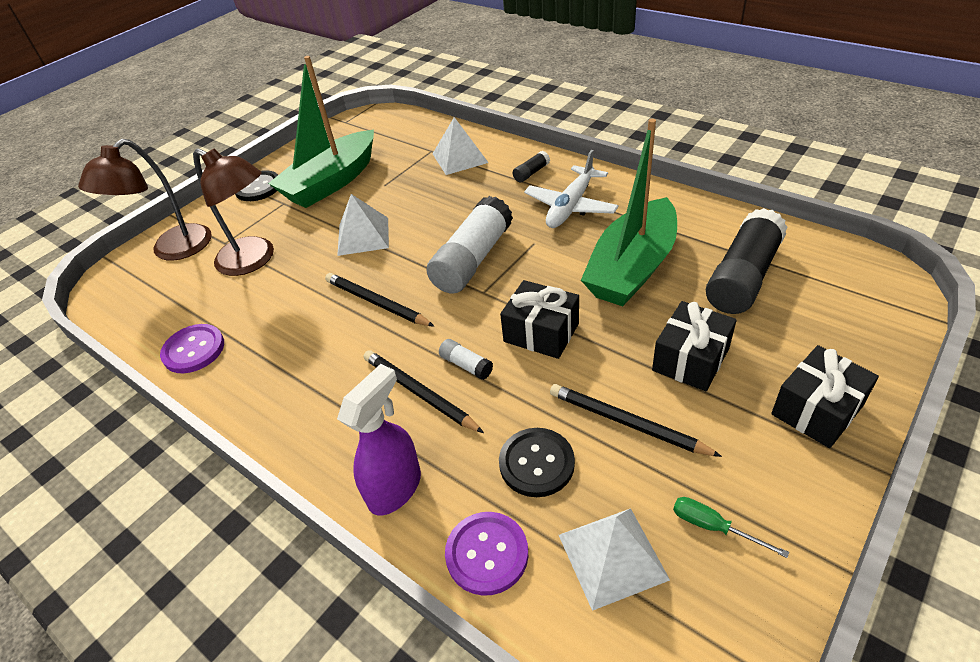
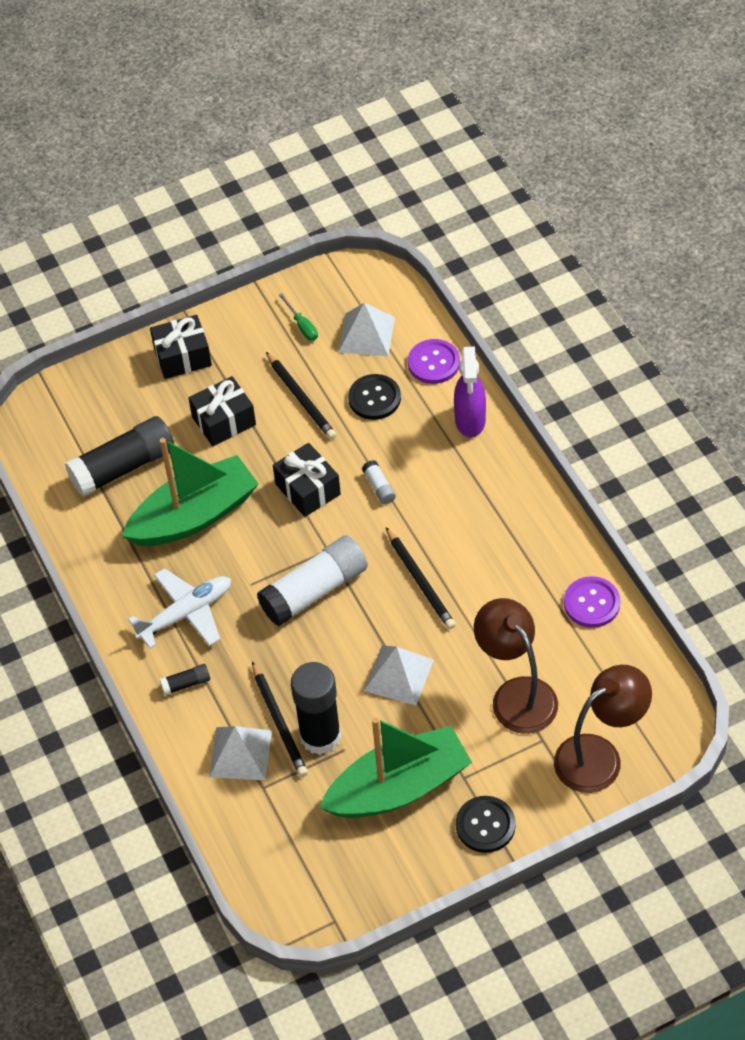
camera: 155 degrees left, 10 degrees up
(395, 488) = (470, 420): purple spray bottle -> purple spray bottle turned 60 degrees counterclockwise
(406, 184) = (320, 736): none -> black glue stick
(419, 393) = (424, 480): black pencil -> black pencil (279, 722)

